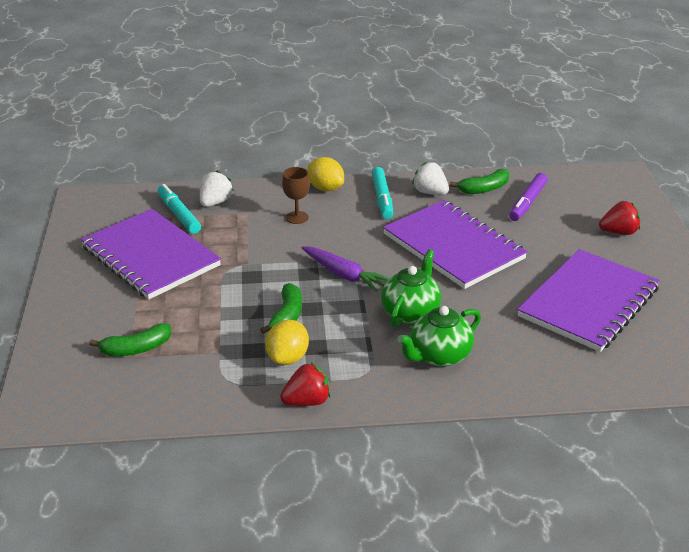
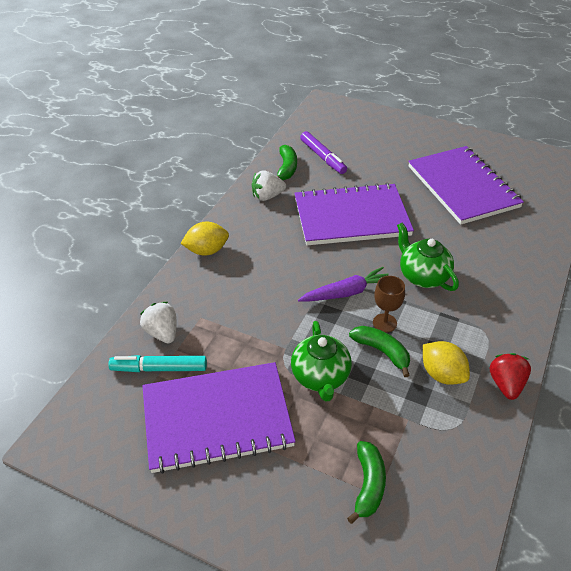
camera: 60 degrees left, 10 degrees up
(297, 217) = (237, 287): brown goblet -> brown goblet (384, 323)
(382, 198) = (252, 225): turquoise marker -> none
(439, 356) = (485, 284): green teapot -> green teapot (320, 377)
(619, 232) = (391, 137): red strawberry -> none

